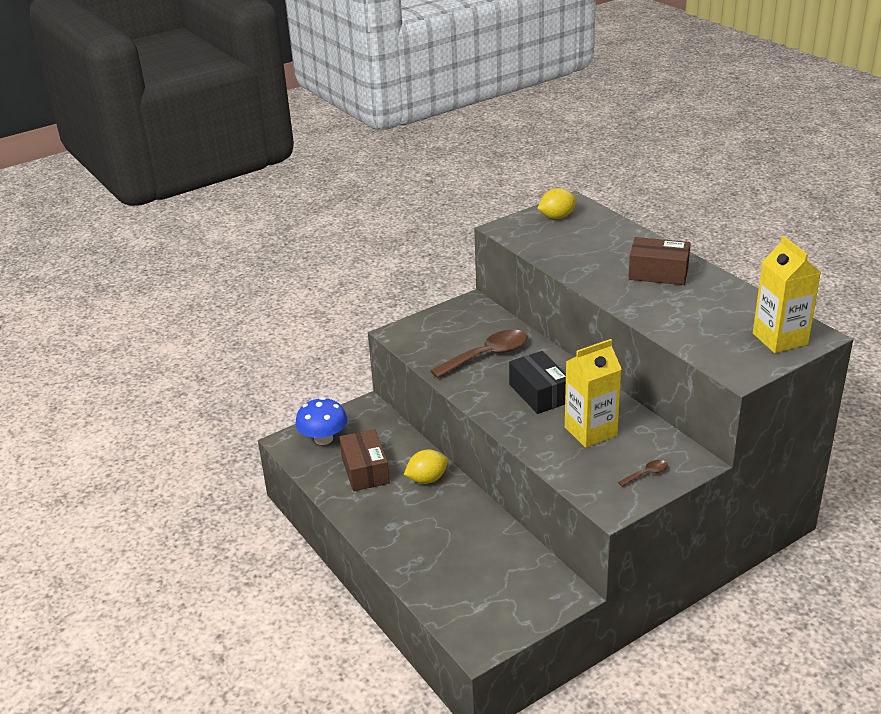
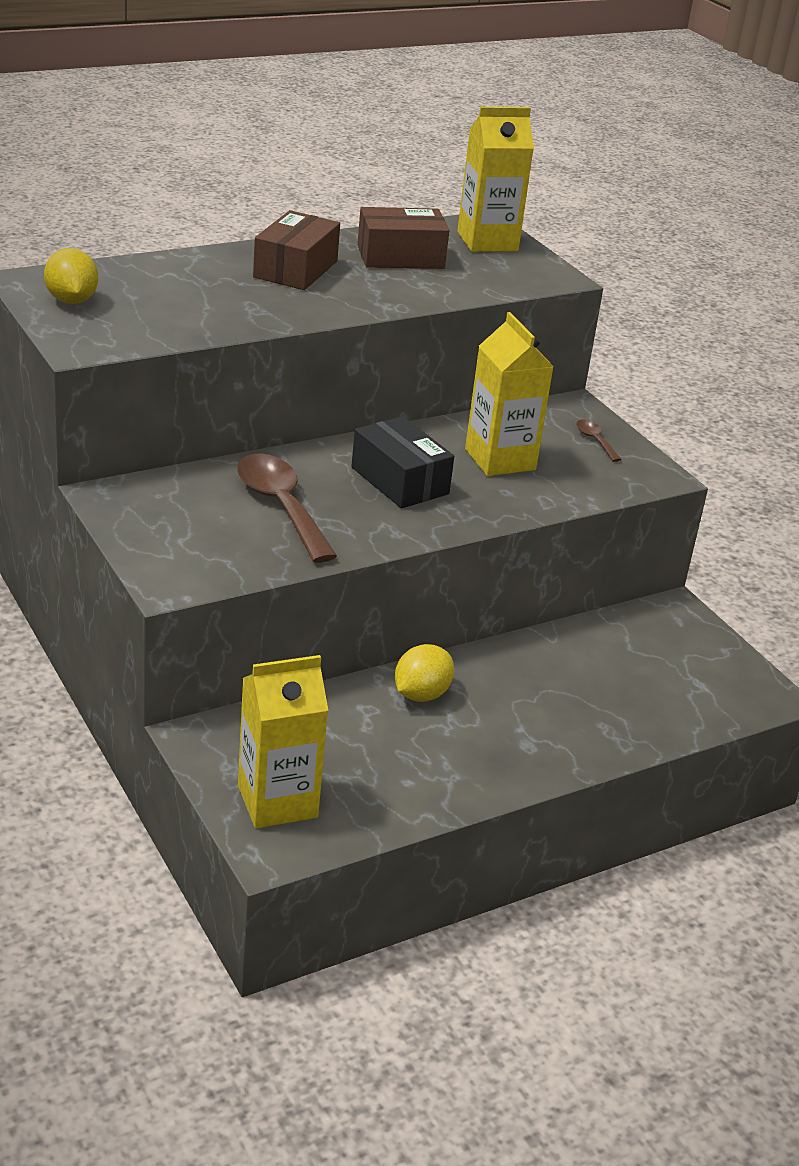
camera: 90 degrees left, 0 degrees up
(323, 439) = (277, 801): blue mushroom -> yellow carton
(365, 470) = (383, 759): brown box -> brown box (400, 257)
(427, 479) = (421, 694): yellow lemon -> yellow lemon turned 60 degrees clockwise
(539, 393) = (399, 480): black box -> black box turned 75 degrees clockwise

